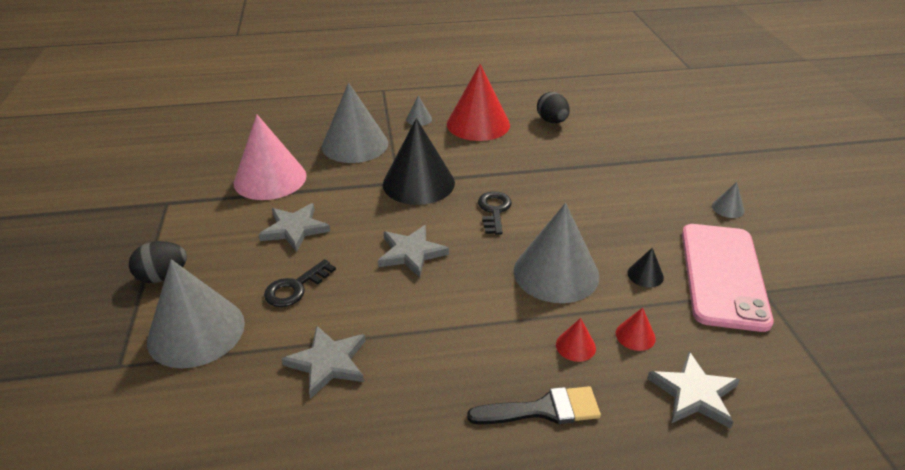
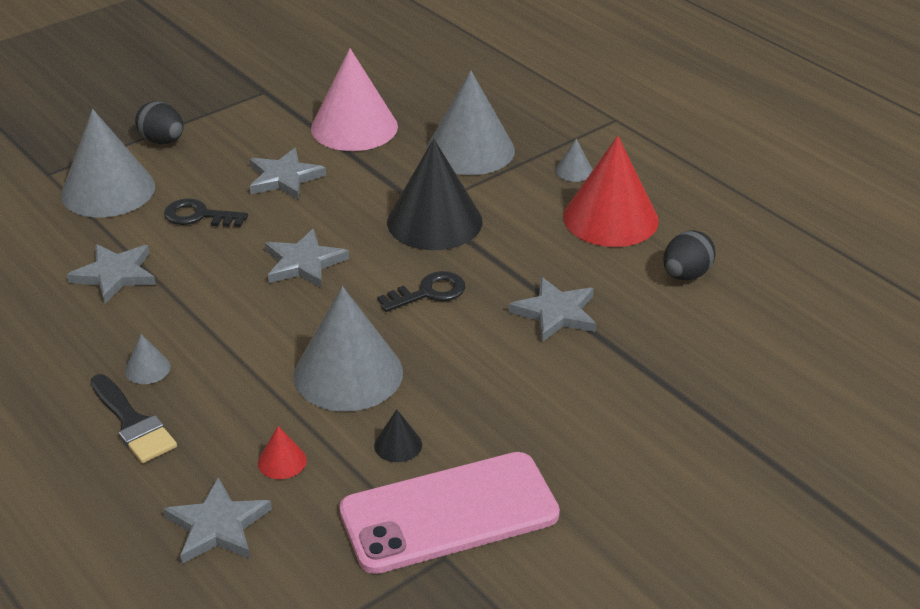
camera: 60 degrees right, 0 degrees up
(553, 172) = (555, 313): none -> grey star
(575, 346) = (236, 421): red cone -> none
(728, 208) = (614, 491): grey cone -> grey cone (147, 369)

